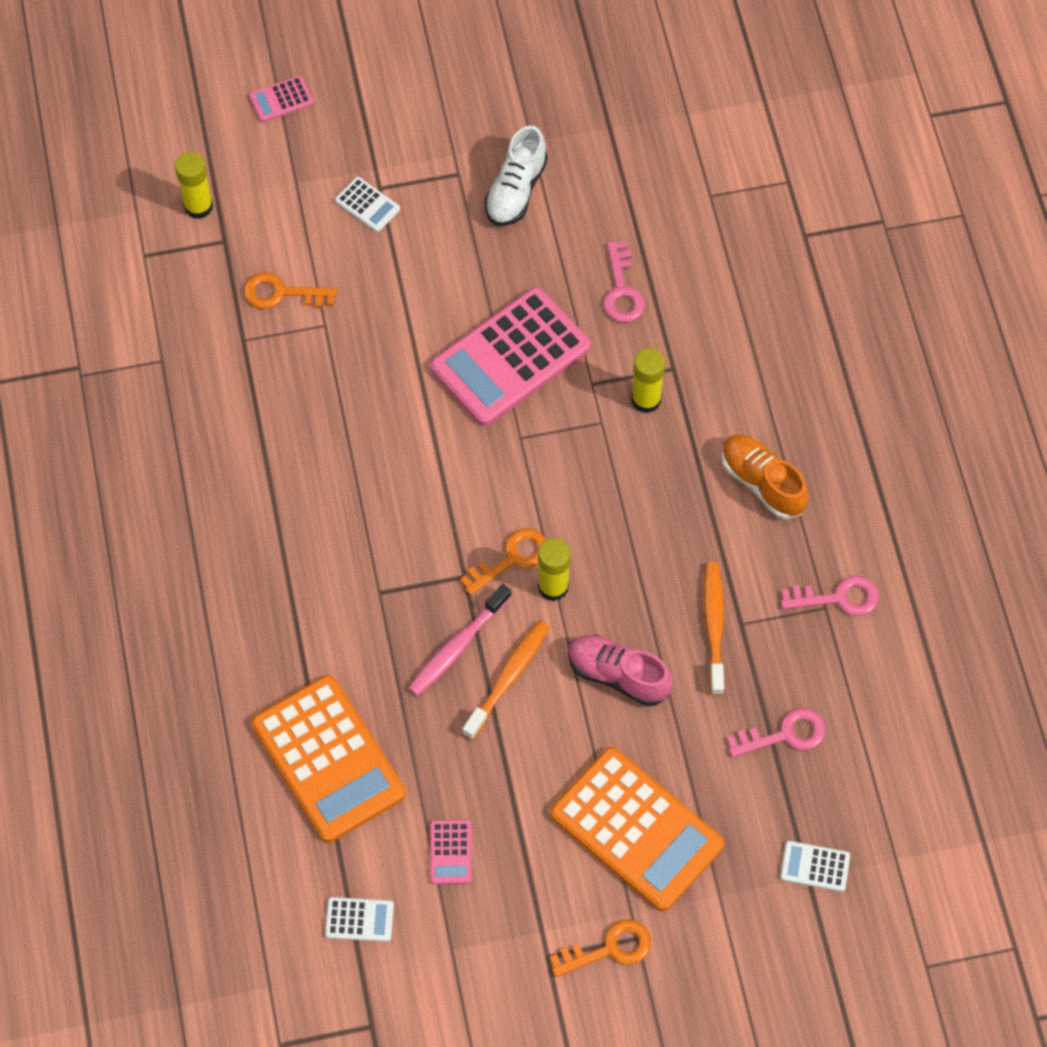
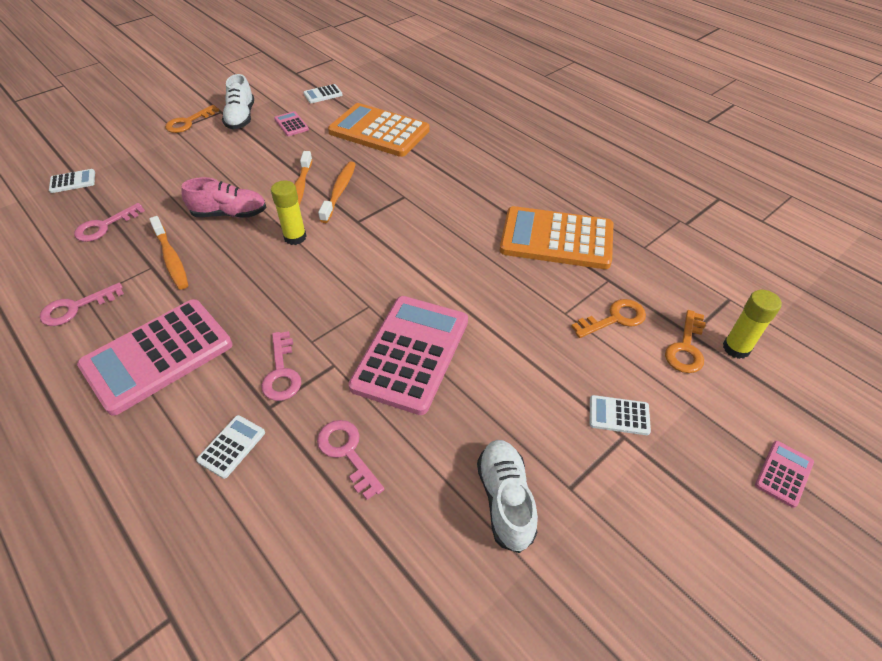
camera: 150 degrees right, 15 degrees down
(457, 646) = (339, 191): pink toothbrush -> orange toothbrush
(511, 558) = (331, 240): orange key -> orange key (686, 348)
(521, 917) = (241, 118): none -> white shoe
(636, 830) = (190, 161): orange calculator -> orange calculator (556, 239)
(646, 400) = (281, 372): yellow glue stick -> pink key
(719, 345) = (232, 446): none -> white calculator
(762, 483) = (158, 355): orange shoe -> pink calculator

